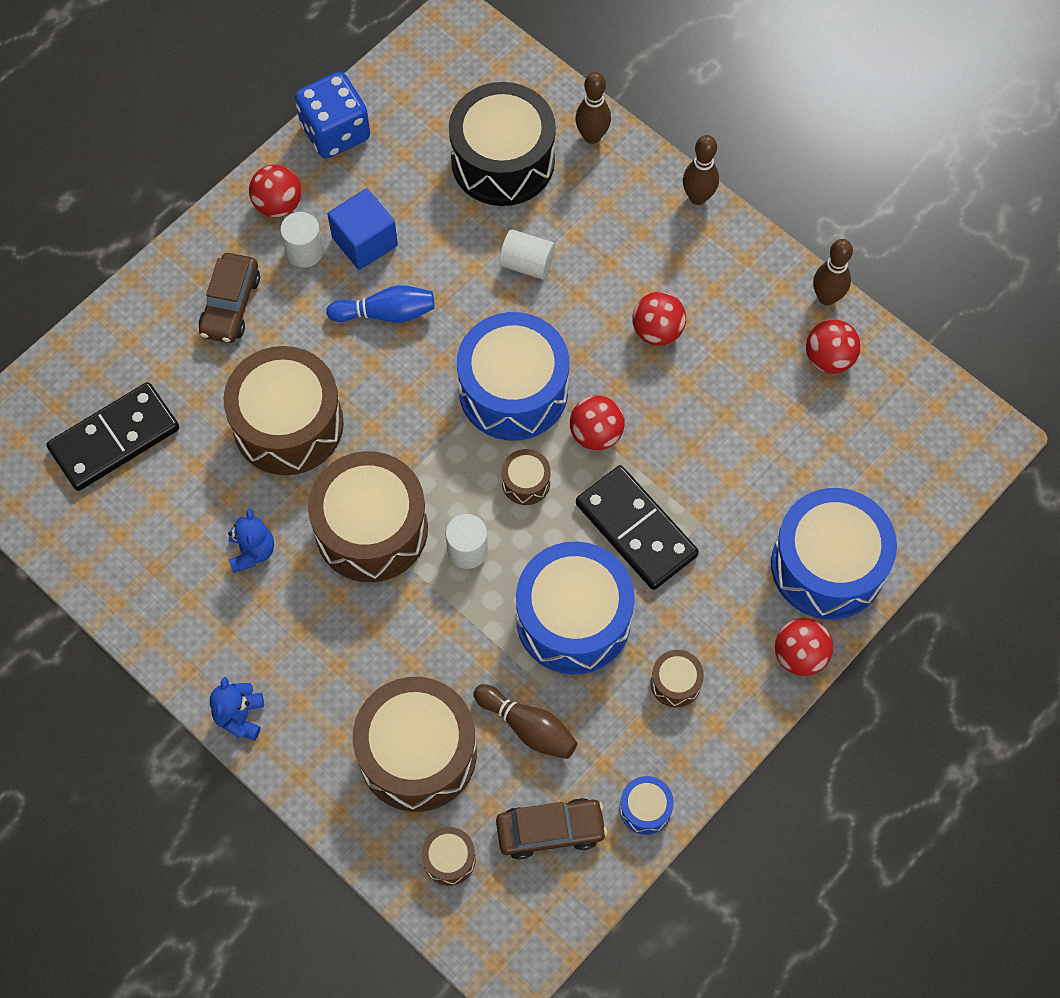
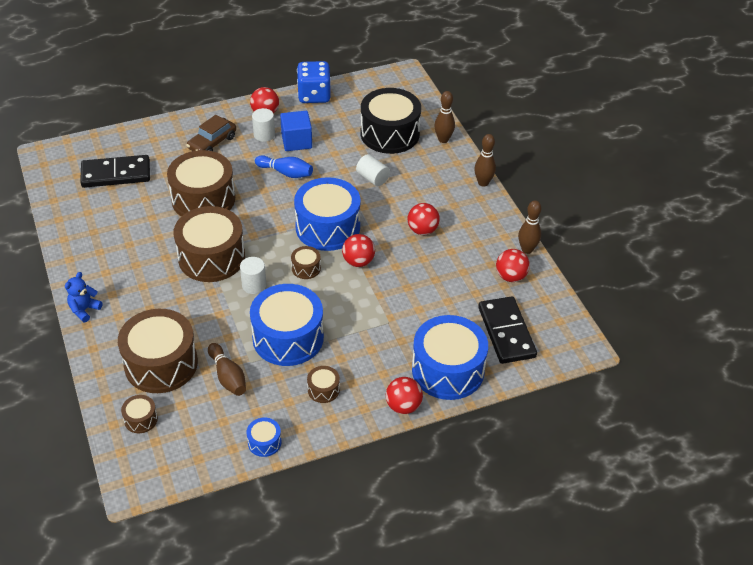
camera: 25 degrees right, 20 degrees down
(252, 551) = (145, 243): blue teddy bear -> none
(550, 830) = (205, 430): brown car -> none
(636, 530) = (350, 311): black domino -> black domino (506, 332)

